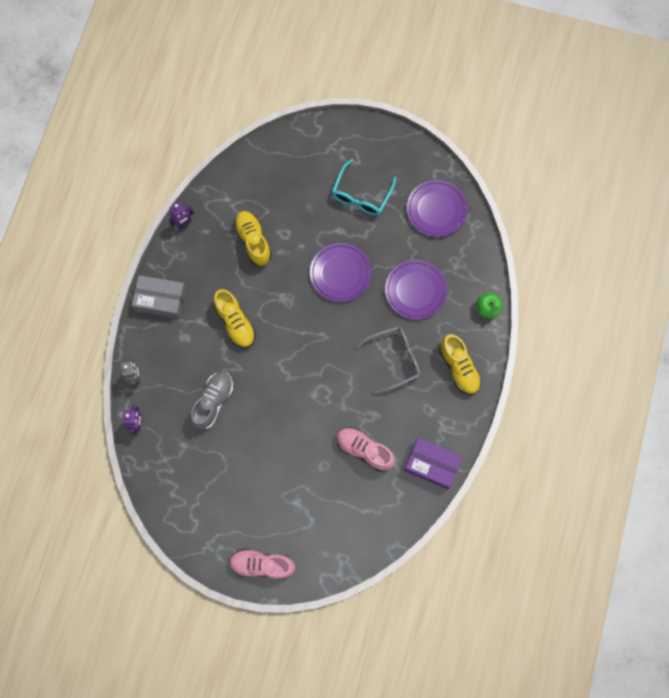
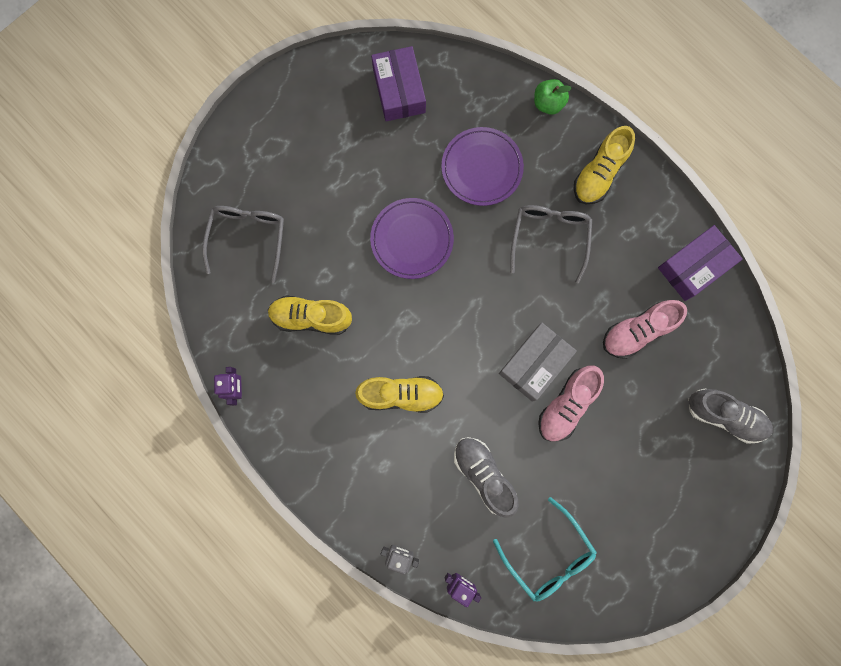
camera: 60 degrees left, 5 degrees up
(161, 299) = (319, 469): grey box -> grey box (535, 364)
(262, 565) = (710, 524): pink shoe -> pink shoe (567, 405)
(282, 175) = (248, 238): none -> grey glasses
(340, 537) = (724, 416): none -> grey shoe
(361, 195) = (330, 162): turquoise glasses -> turquoise glasses (548, 555)
(436, 210) = (399, 90): purple plate -> purple box
(458, 368) = (599, 173): yellow shoe -> yellow shoe turned 120 degrees clockwise

